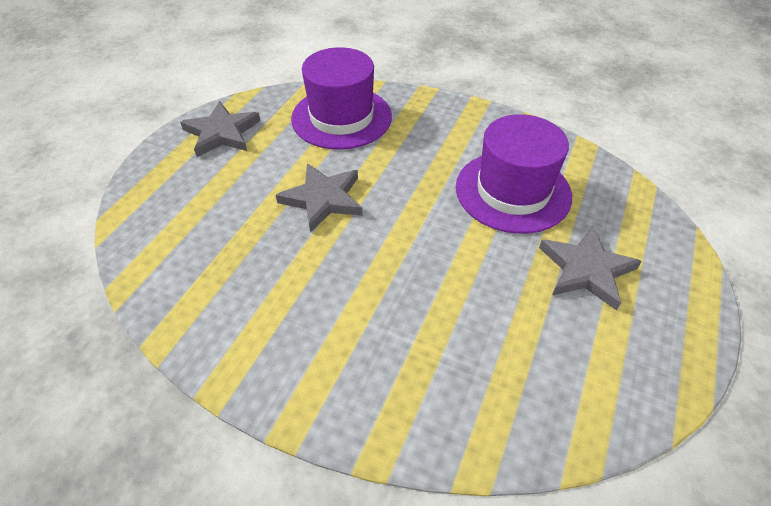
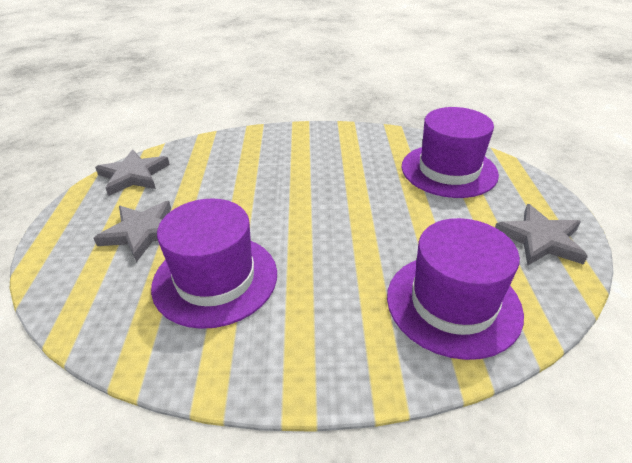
camera: 155 degrees right, 10 degrees down
(194, 228) = (448, 170): none -> purple hat
(323, 199) = (383, 215): grey star -> grey star (133, 175)

